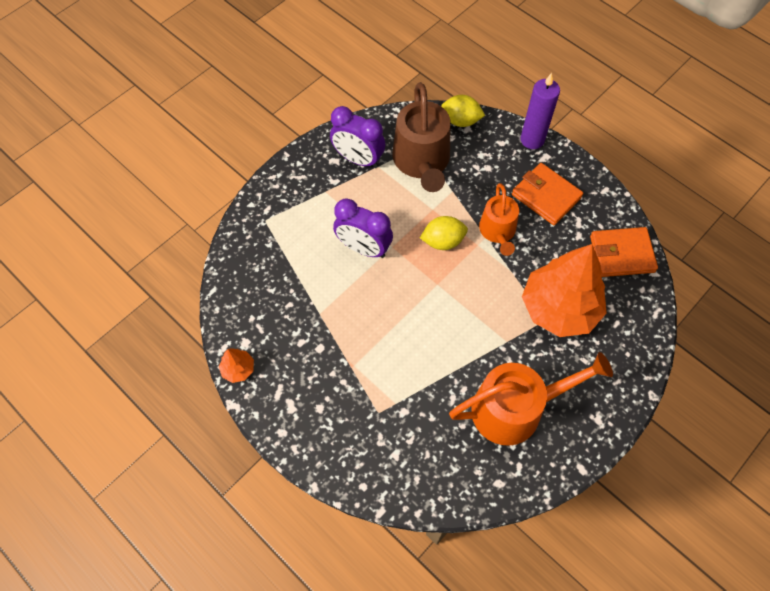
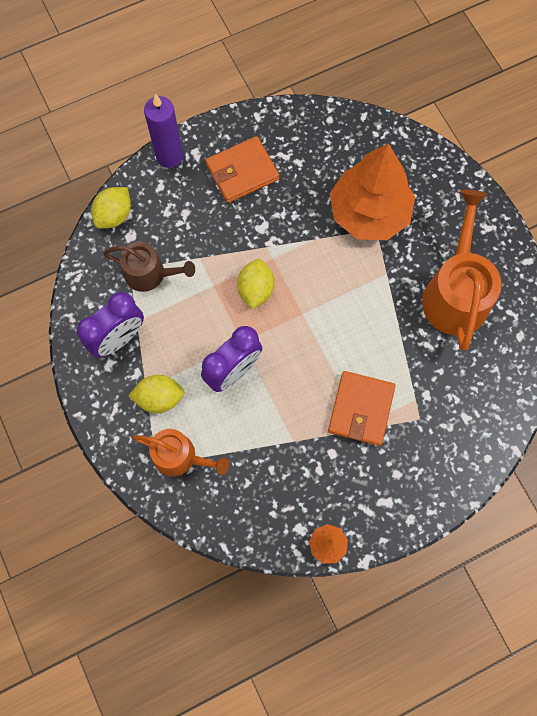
camera: 70 degrees left, 10 degrees up
(320, 203) = (159, 398): none -> yellow lemon
(422, 161) = (149, 274): brown watering can -> brown watering can, size x0.61
(498, 231) = (264, 233): orange watering can -> orange watering can (179, 456)
(621, 254) = (333, 134): orange wallet -> orange wallet (361, 409)

